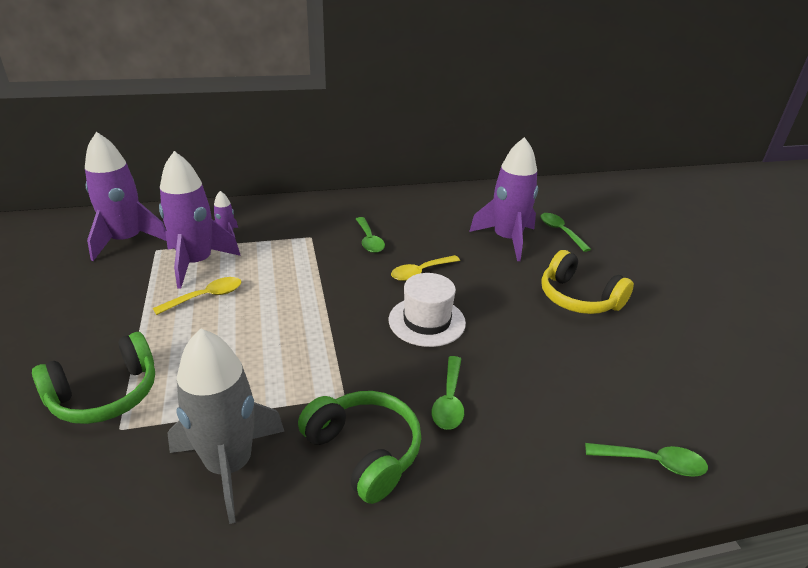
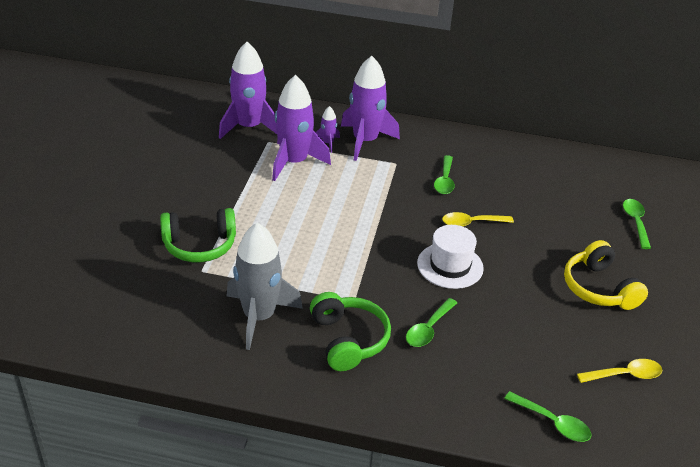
camera: 25 degrees right, 5 degrees up
(206, 297) = (290, 193): yellow spoon -> yellow spoon (625, 375)
(507, 239) = (574, 215): purple rocket -> purple rocket (365, 141)

